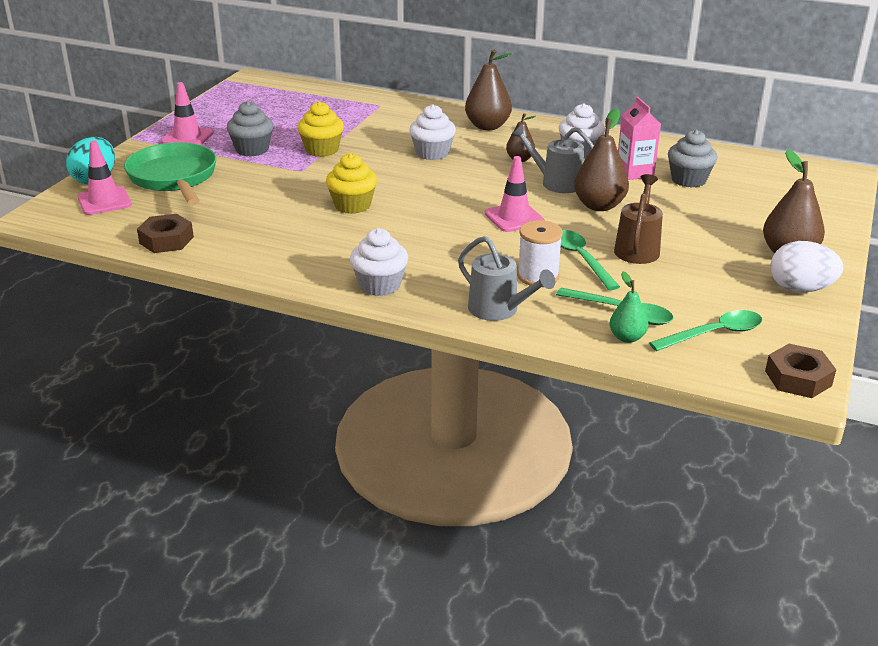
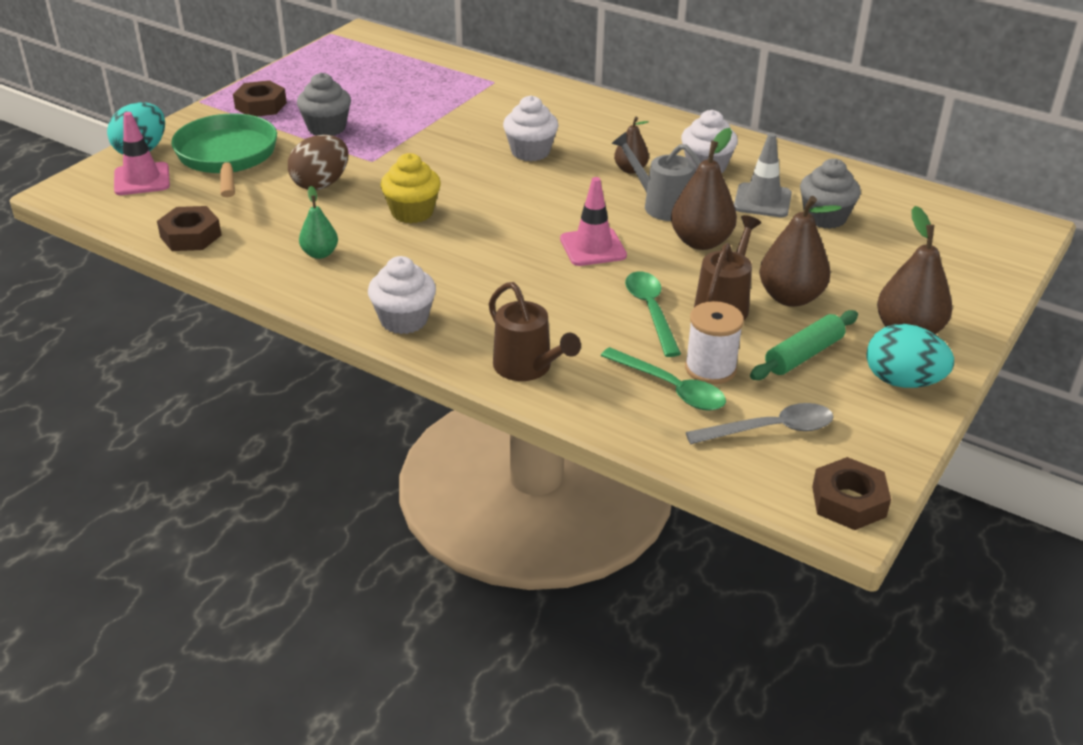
camera: 10 degrees right, 5 degrees up
(187, 137) = (261, 106): pink traffic cone -> brown nut
(265, 191) = (321, 184): none -> brown egg
(322, 150) = (405, 136): yellow cupcake -> none
(487, 126) = (609, 121): brown pear -> brown pear (790, 297)
(499, 310) = (528, 368): grey watering can -> brown watering can
(538, 276) = (590, 328): white spool -> white spool (710, 368)
(627, 337) = (663, 422): green pear -> green pear (320, 253)
(634, 172) = (762, 201): pink carton -> grey traffic cone
(714, 334) = (770, 429): green spoon -> grey spoon
(715, 278) = (803, 355): none -> green rolling pin
(800, 289) = (902, 381): white egg -> turquoise egg

